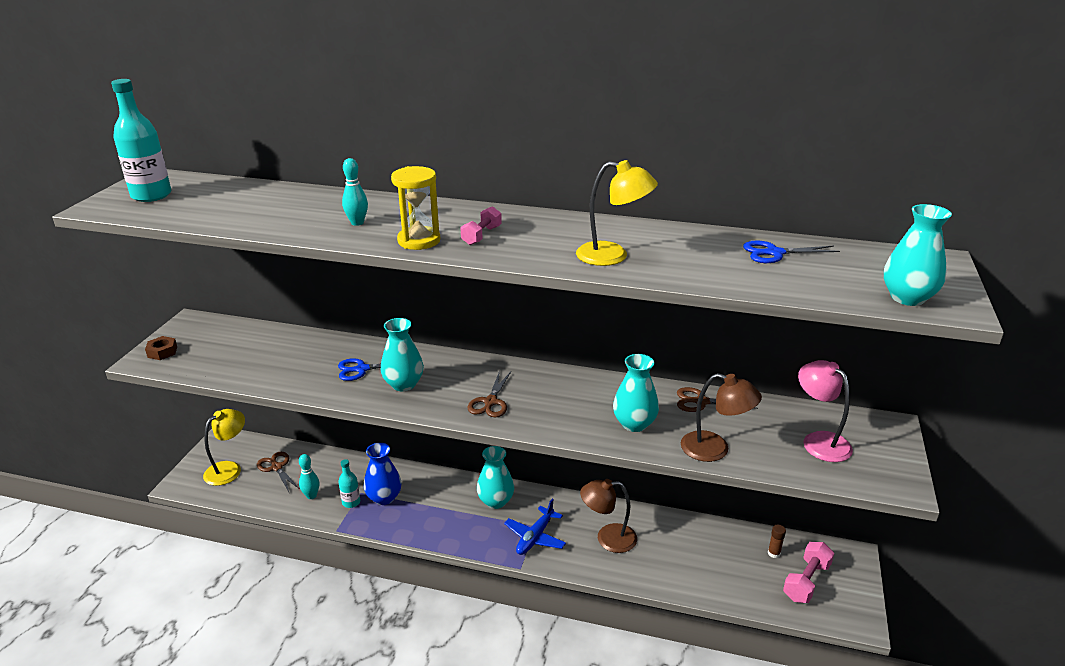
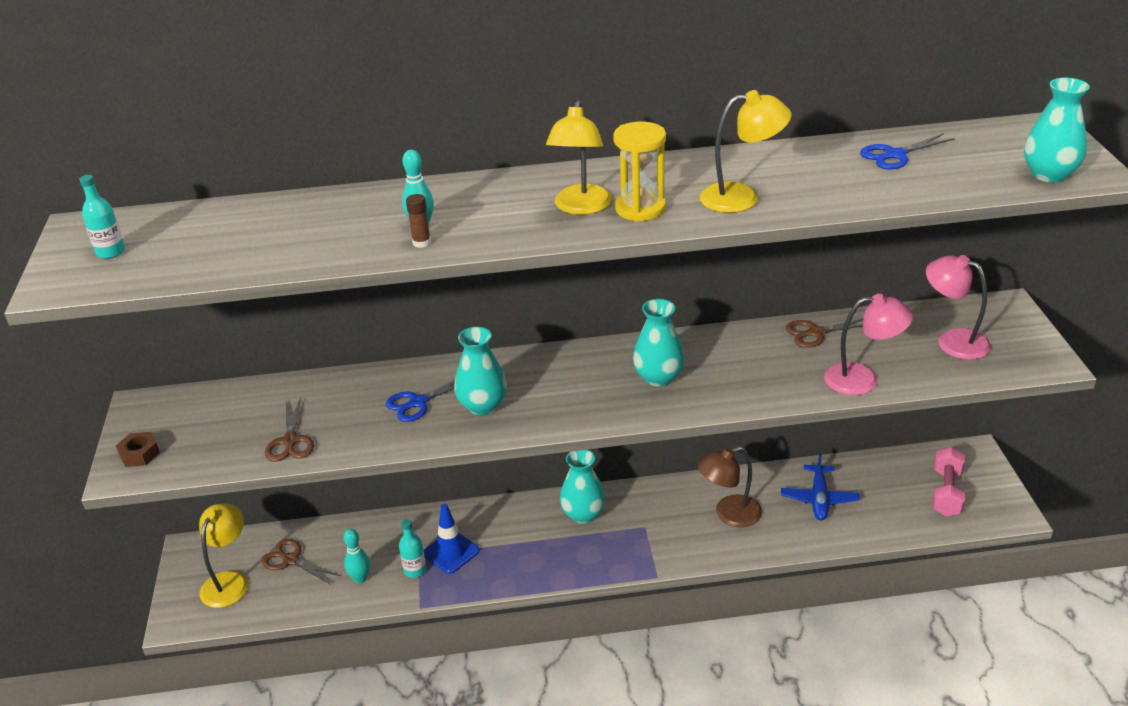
camera: 20 degrees left, 5 degrees up
(151, 195) = (110, 252): turquoise bottle -> turquoise bottle, size x0.55
(384, 497) = (451, 552): blue vase -> blue traffic cone
(419, 241) = (517, 230): yellow hourglass -> yellow hourglass (640, 209)
(481, 236) = (581, 207): pink dumbbell -> yellow lamp
(490, 402) = (597, 397): brown scissors -> brown scissors (290, 441)
(535, 537) = (652, 539): blue plane -> blue plane (819, 499)
(634, 424) = (766, 376): turquoise vase -> turquoise vase (658, 377)
(715, 449) = (862, 379): brown lamp -> pink lamp
(774, 553) = (901, 475): brown glue stick -> brown glue stick (421, 242)

